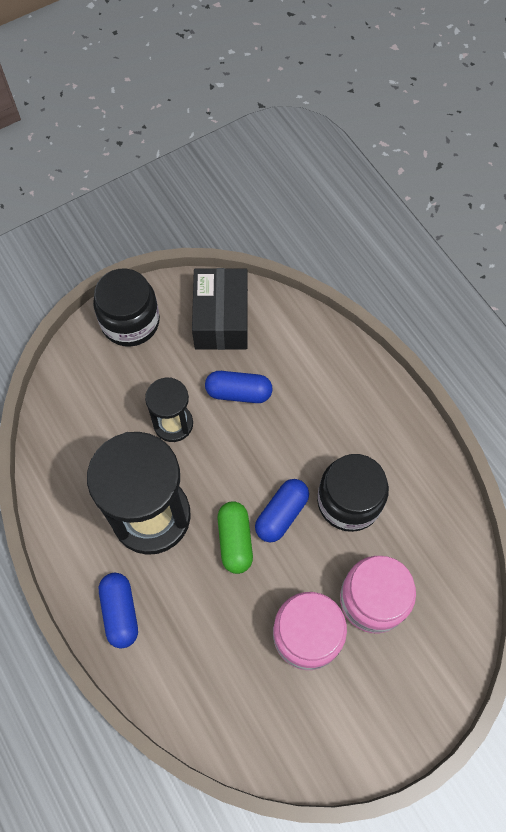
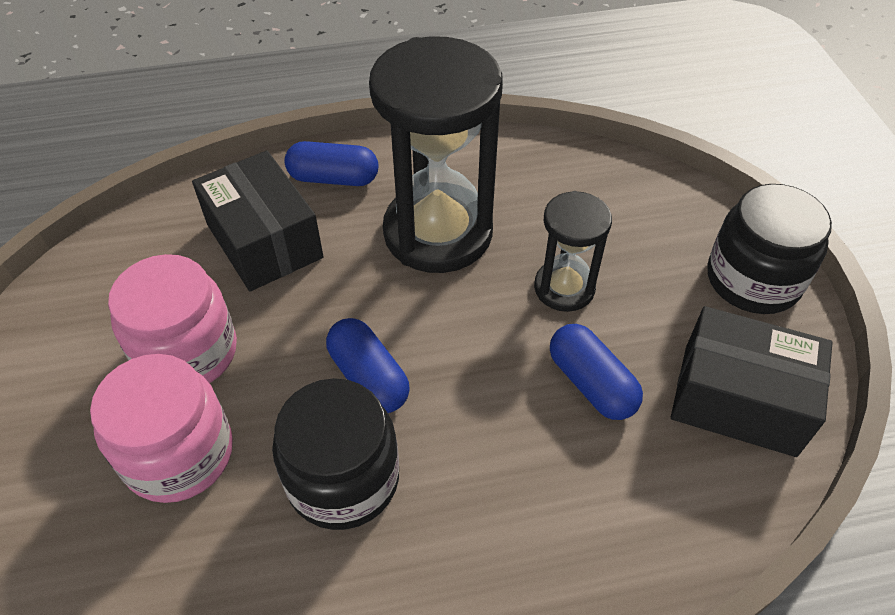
camera: 110 degrees right, 15 degrees down
(198, 633) = (264, 241): none -> black box
(235, 540) = (359, 310): green capsule -> none
(239, 392) = (591, 383): blue capsule -> blue capsule turned 60 degrees counterclockwise

